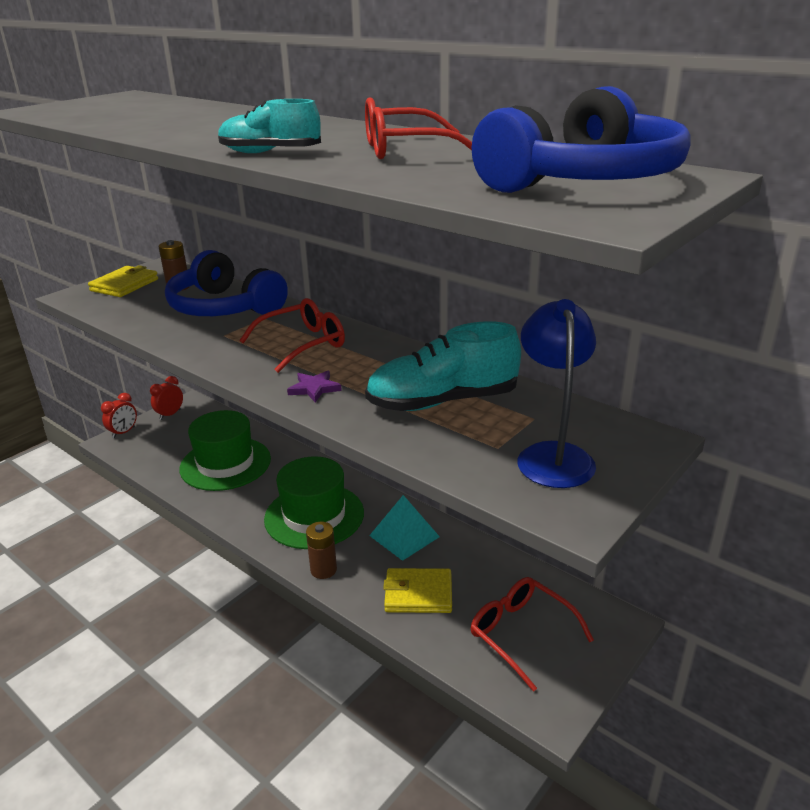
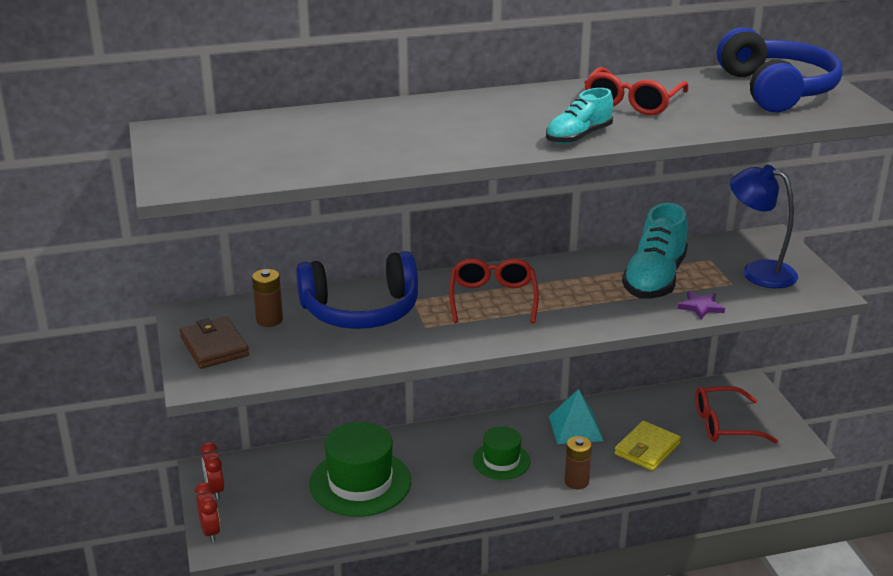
camera: 55 degrees left, 0 degrees up
(124, 285) = (214, 346): yellow wallet -> brown wallet
(314, 388) = (578, 317): purple star -> purple star (700, 307)
(314, 516) = (501, 461): green hat -> green hat, size x0.58

